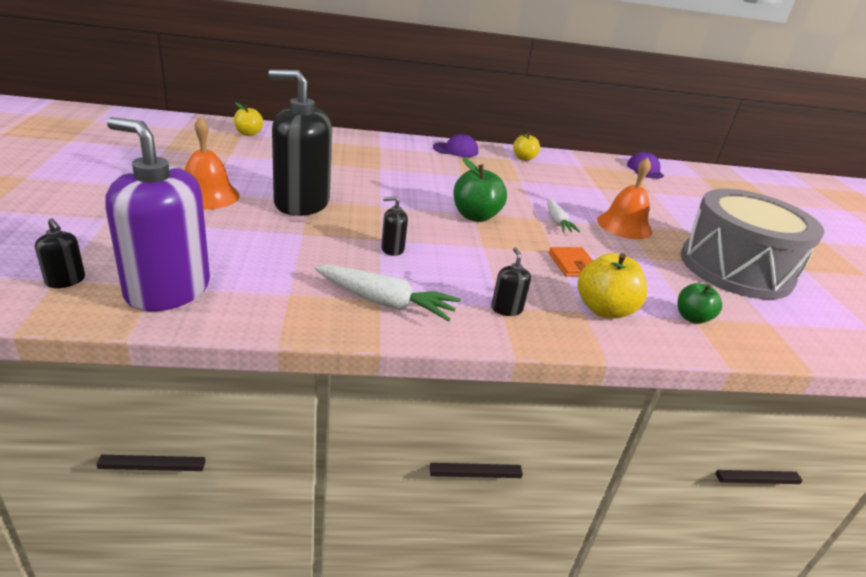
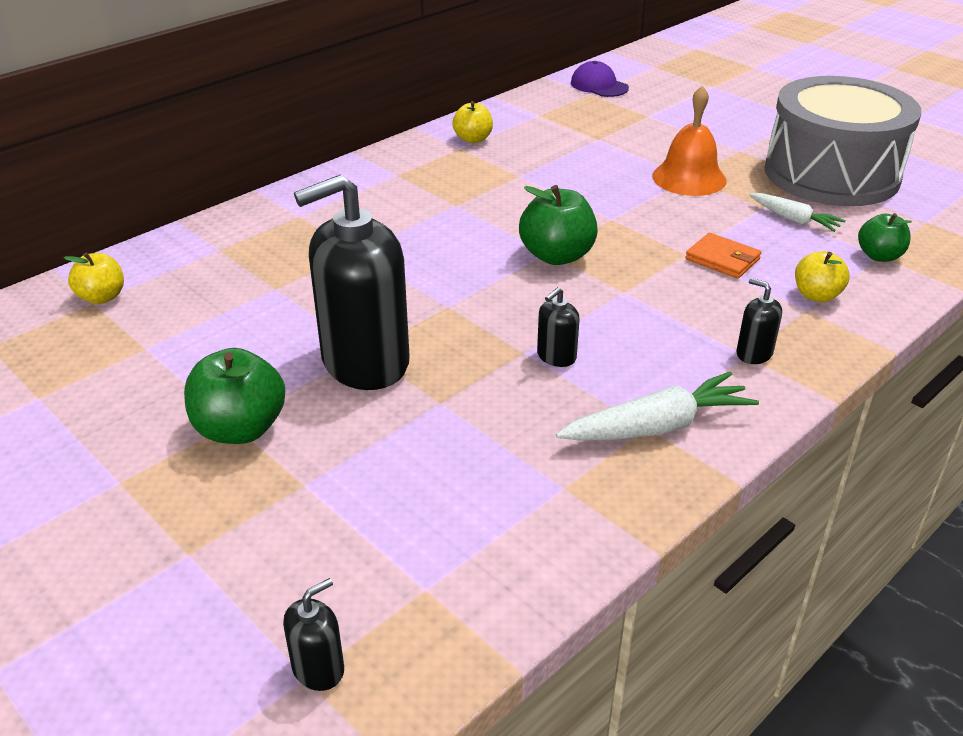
camera: 35 degrees left, 5 degrees up
(65, 280) = (318, 668): black soap dispenser -> black soap dispenser turned 45 degrees counterclockwise
(168, 290) = (447, 583): purple soap dispenser -> none
(207, 195) = (240, 429): orange bell -> green apple
(456, 150) = (387, 169): purple cap -> none
(557, 222) = (633, 212): white carrot -> white carrot (794, 219)
(604, 309) = (816, 295): yellow apple -> yellow apple, size x0.63

